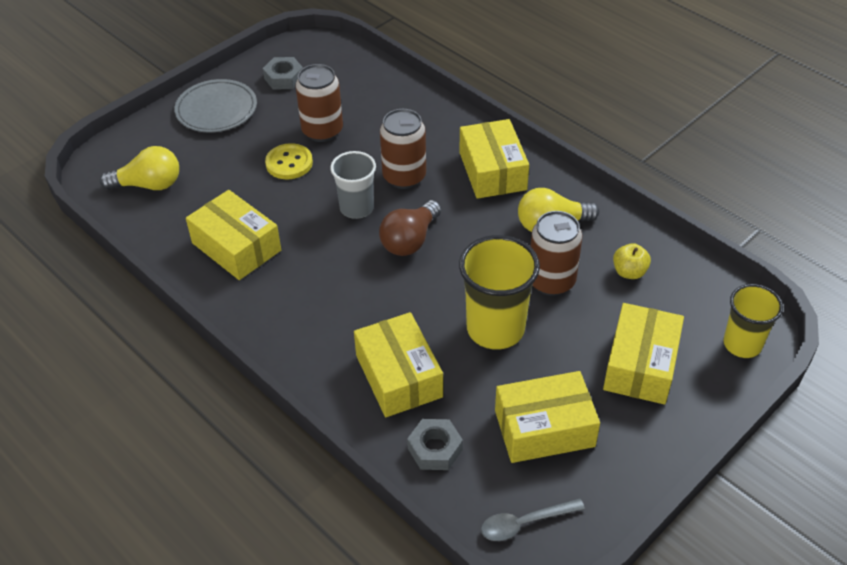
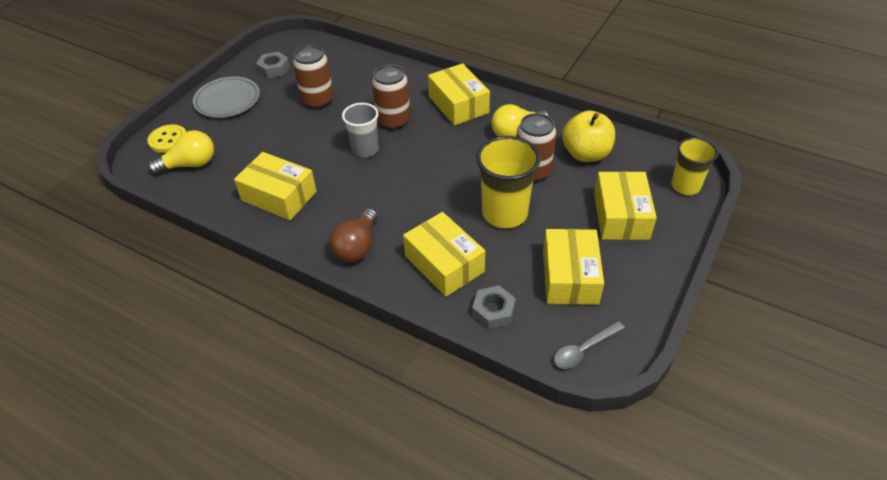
camera: 15 degrees left, 0 degrees up
(289, 163) = (300, 127): yellow button -> yellow button (168, 140)
(410, 240) = (415, 164): brown light bulb -> brown light bulb (357, 247)
(544, 428) = (570, 276): yellow box -> yellow box turned 60 degrees counterclockwise
(629, 272) = (586, 154): yellow apple -> yellow apple, size x1.85

